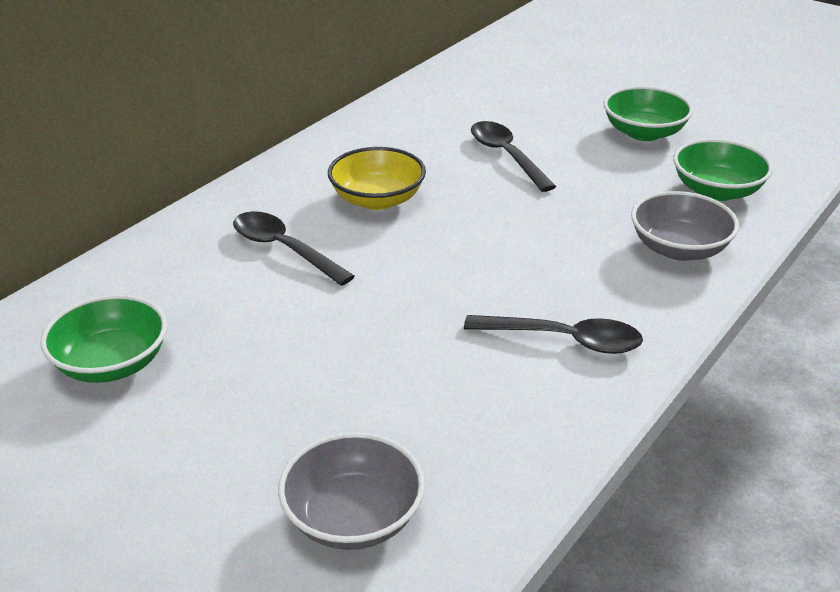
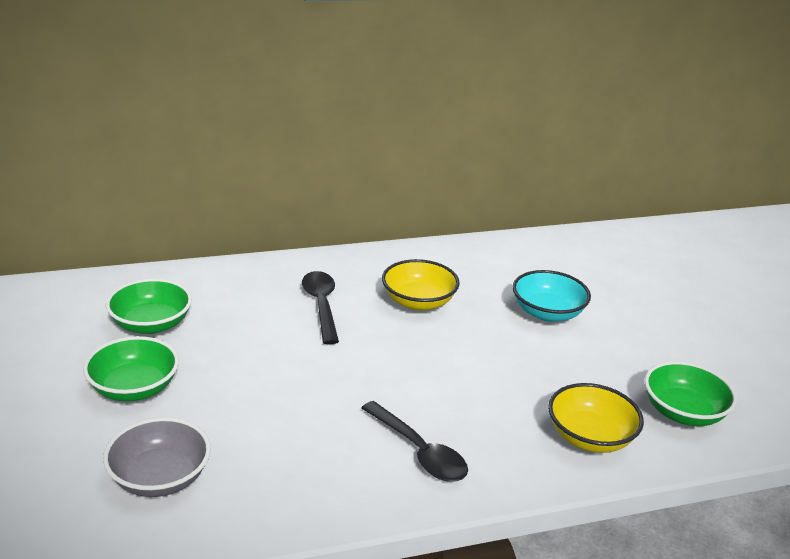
camera: 35 degrees right, 5 degrees down
(506, 156) = (547, 313): black spoon -> turquoise bowl
(644, 133) = (682, 343): green bowl -> green bowl (134, 388)
(679, 249) = (590, 437): grey bowl -> yellow bowl

